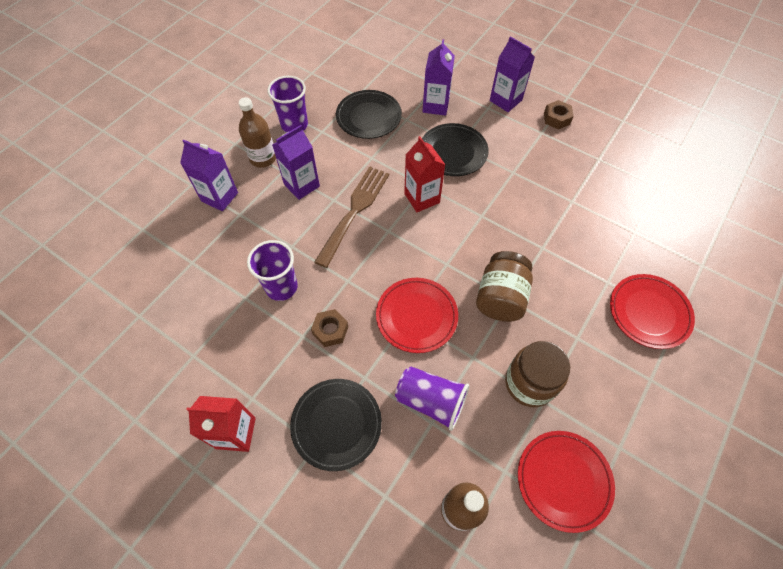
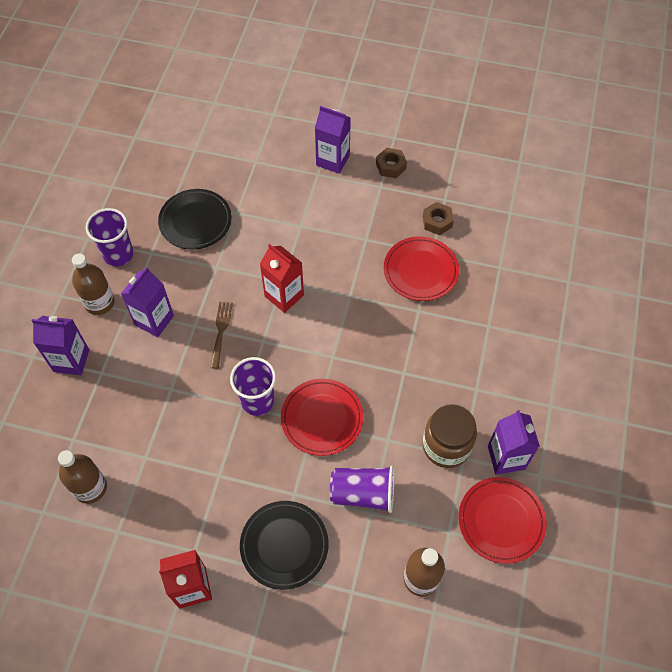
camera: 20 degrees left, 0 degrees up
(187, 308) = (90, 488): none -> brown bottle
(281, 287) = (178, 434): purple cup -> purple cup (257, 401)
(330, 330) = (244, 460): brown nut -> brown nut (437, 222)
(354, 211) = (221, 331): brown fork -> brown fork, size x0.55
(435, 105) = (262, 187): purple carton -> purple carton (506, 457)
(453, 152) = (298, 236): black plate -> none
(500, 297) = (394, 373): brown jar -> none
(649, 312) = (533, 343): red plate -> red plate (420, 271)

